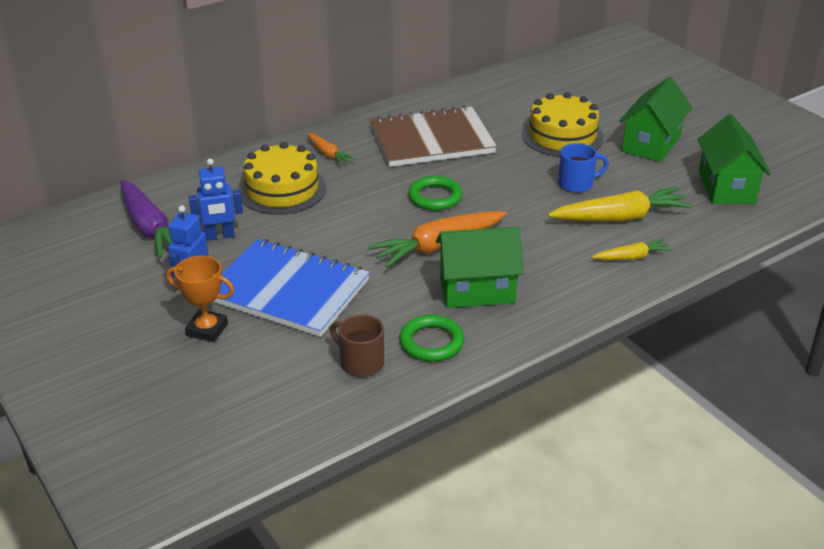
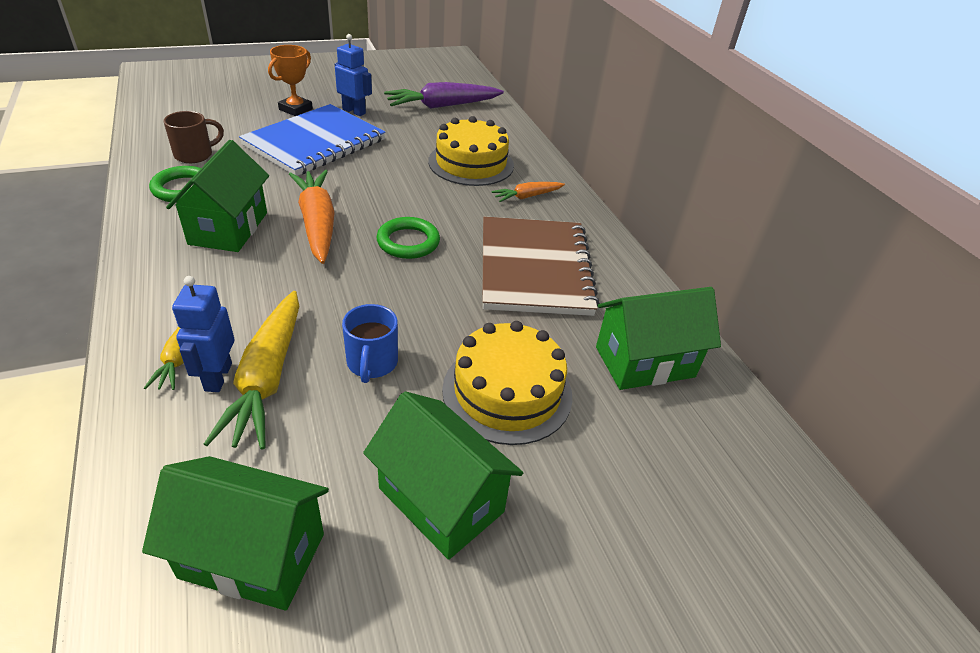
camera: 100 degrees right, 5 degrees up
(220, 236) = (413, 128): blue robot -> blue robot (217, 377)
(501, 96) = (645, 362): none -> green house

